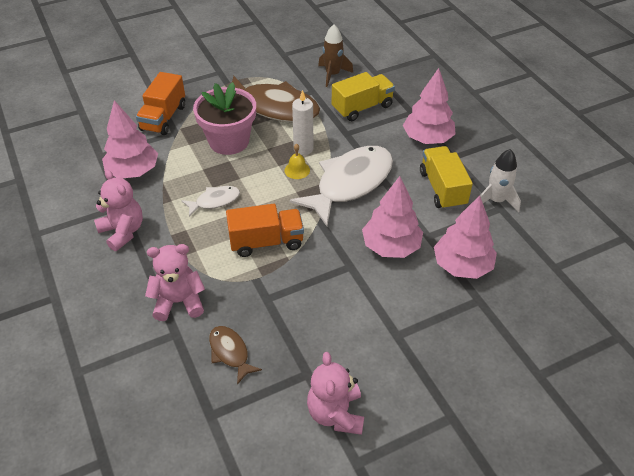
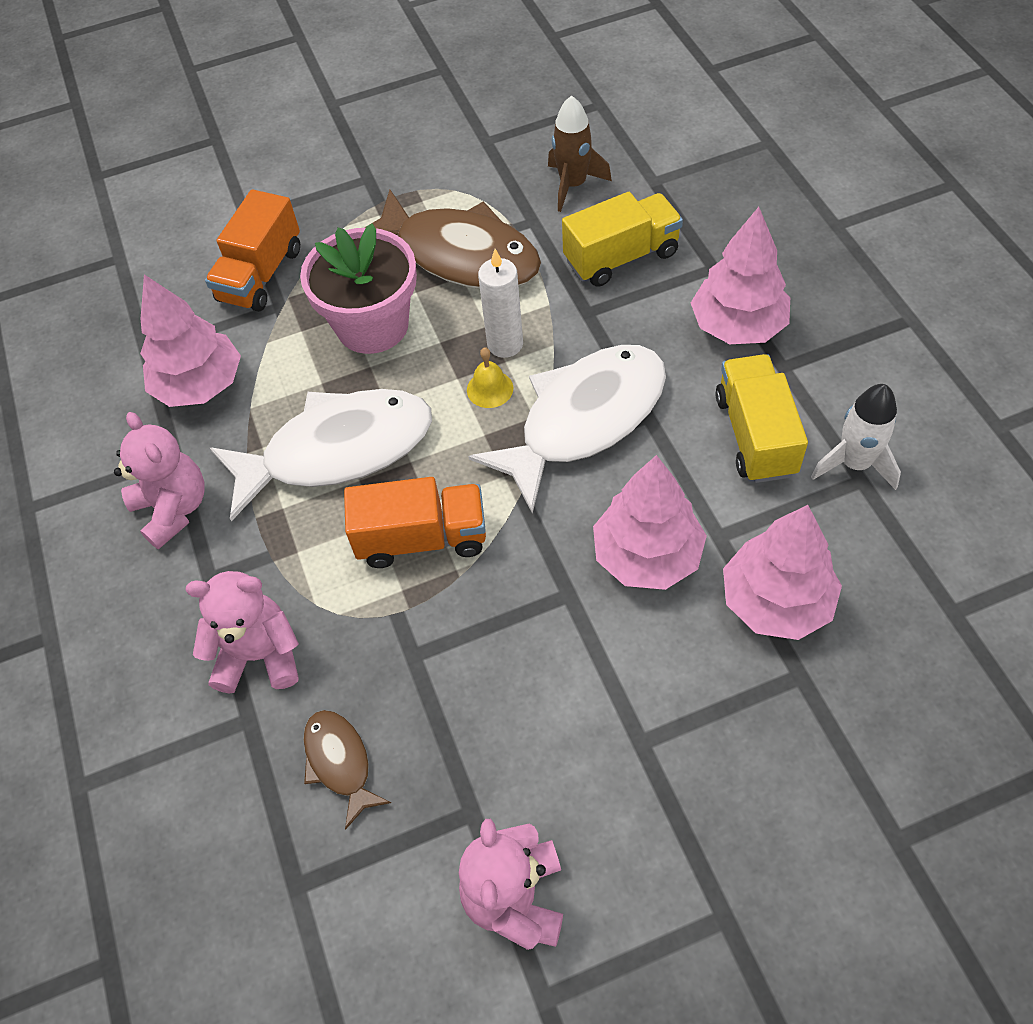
camera: 10 degrees right, 10 degrees up
(215, 201) = (337, 450): white fish -> white fish, size x2.12

